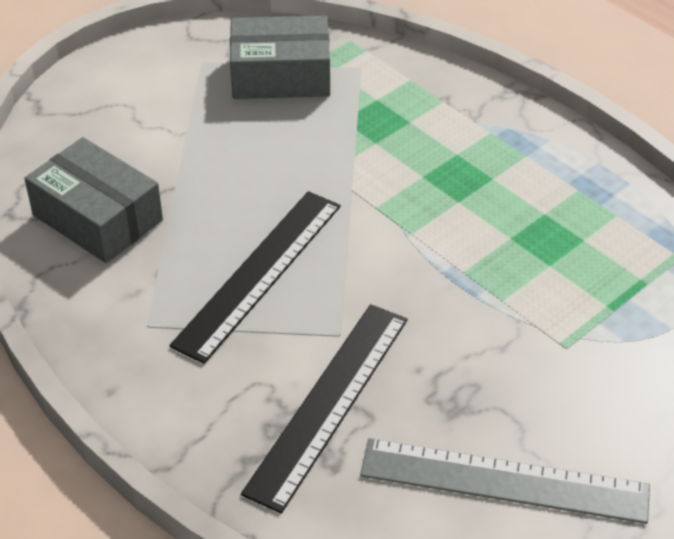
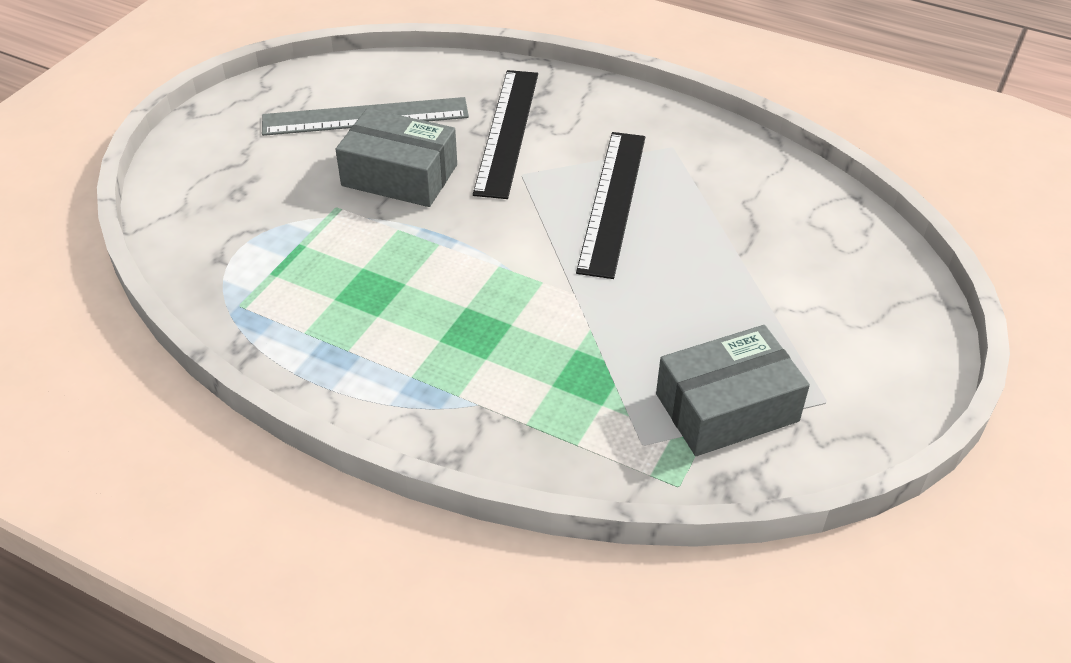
camera: 160 degrees right, 0 degrees up
(97, 218) = (781, 211): grey box -> grey box (399, 175)

